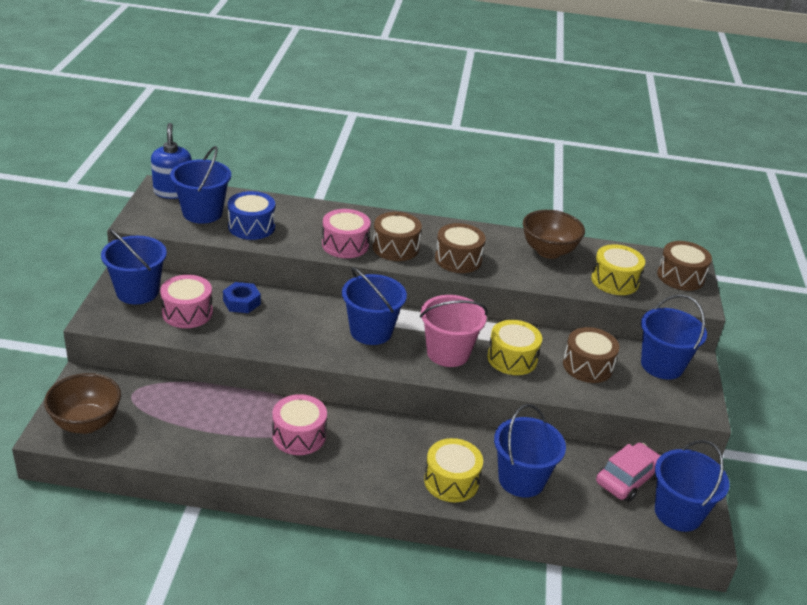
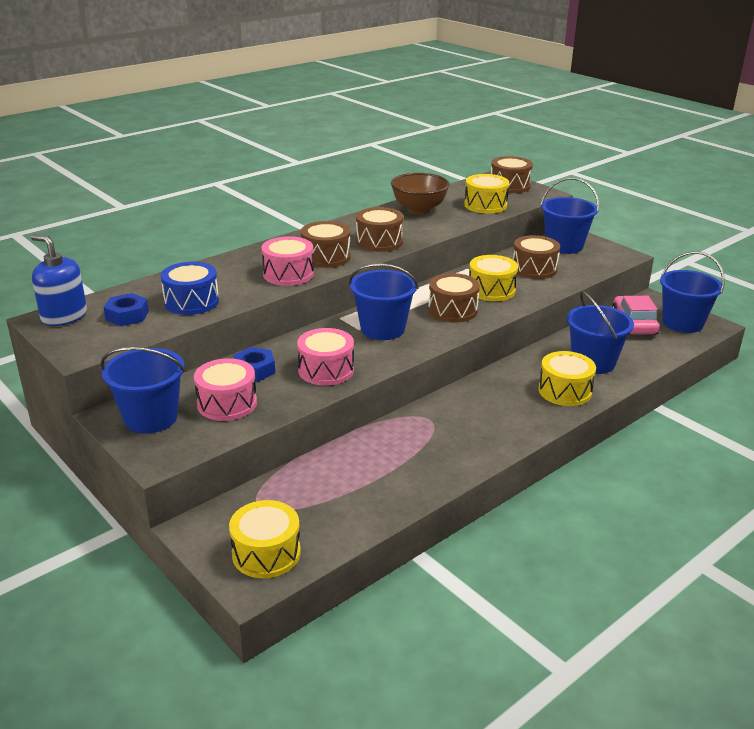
camera: 45 degrees left, 5 degrees down
(86, 423) = (266, 553): brown bowl -> yellow drum
(202, 213) = (127, 315): blue bucket -> blue nut
(299, 436) = (433, 436): pink drum -> pink drum (326, 370)
(448, 353) = (452, 310): pink bucket -> brown drum

